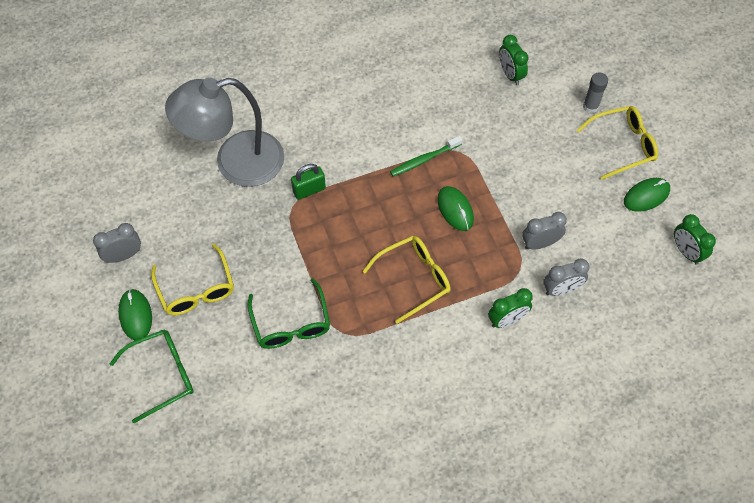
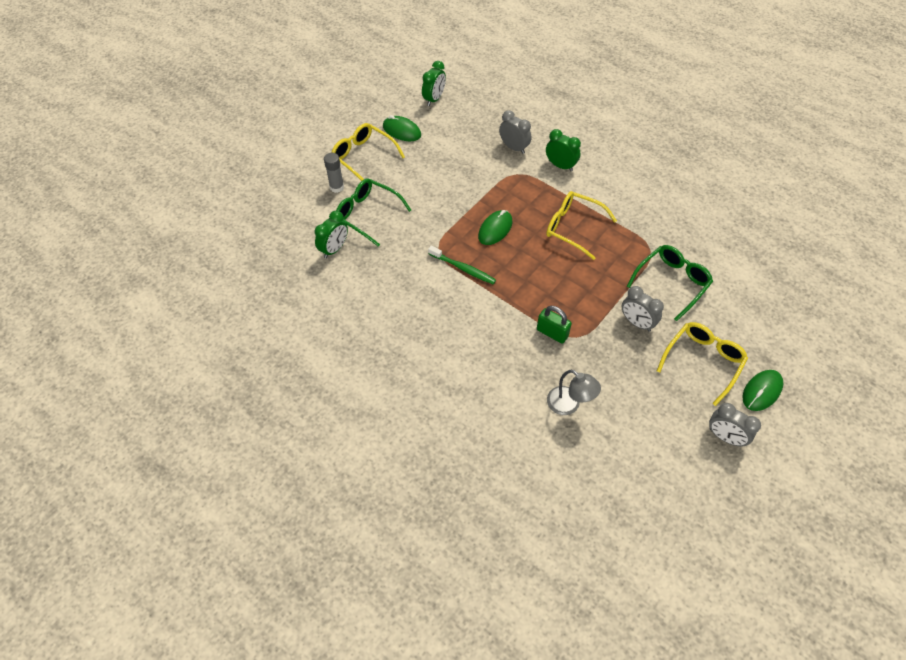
camera: 120 degrees left, 5 degrees down
(162, 375) = (784, 341): green glasses -> green glasses (367, 214)
(235, 163) = (569, 405): grey lamp -> grey lamp, size x0.46
(540, 243) = (486, 171): grey clock -> grey clock (636, 323)

